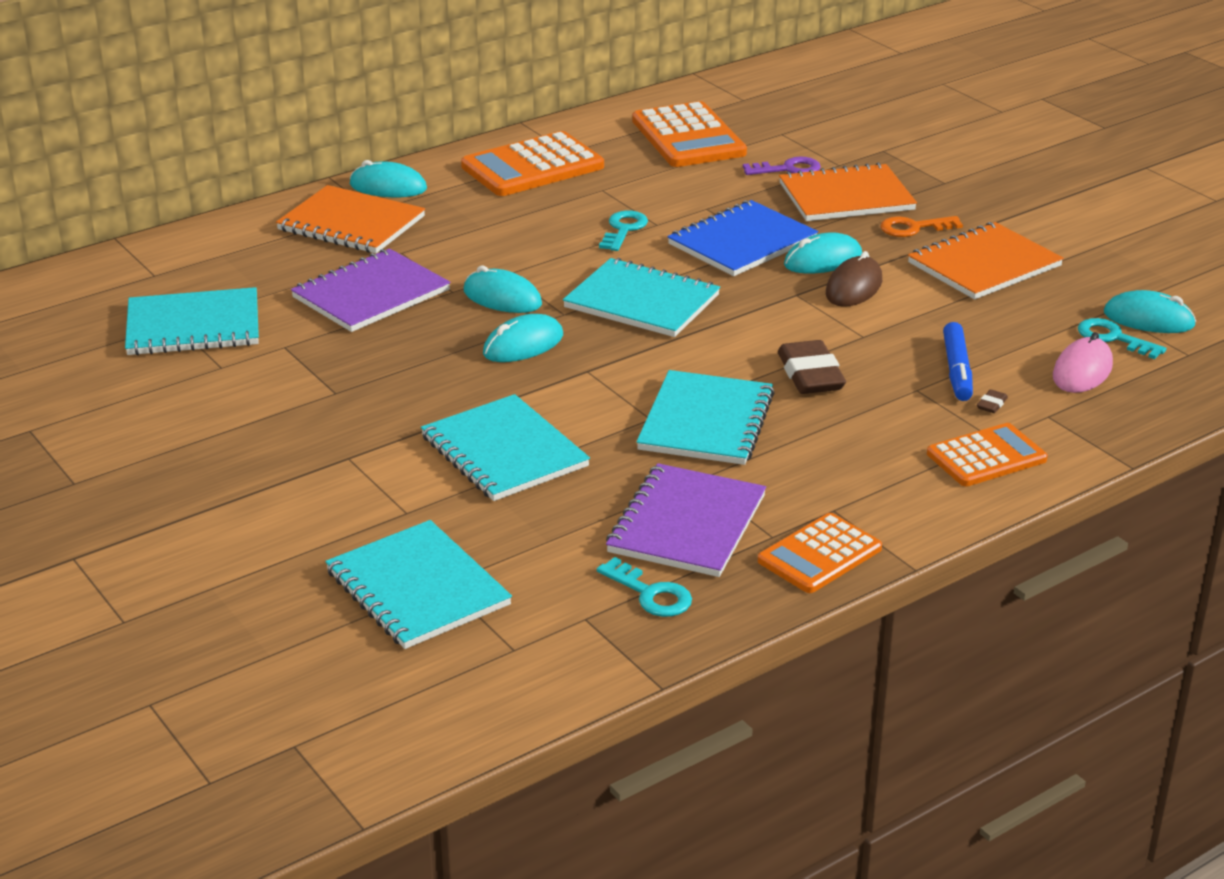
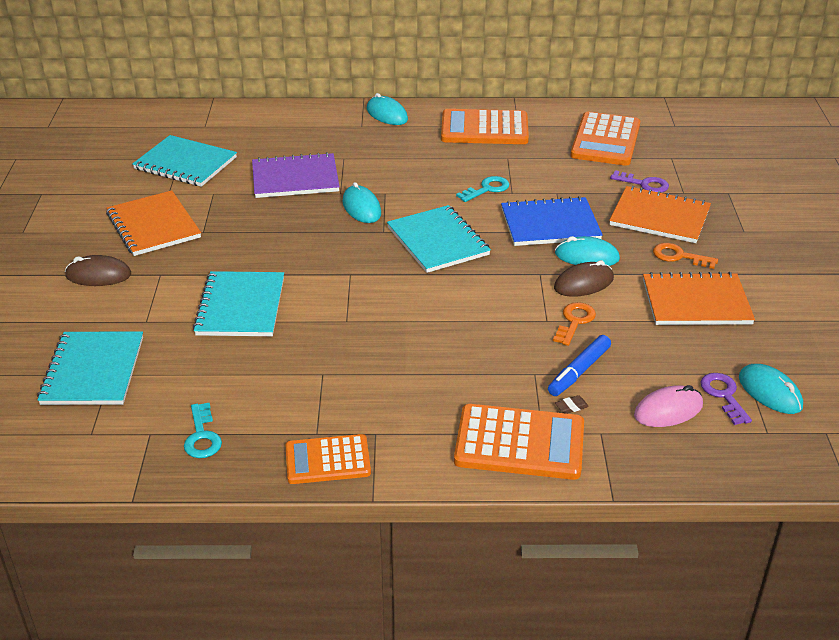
camera: 35 degrees right, 5 degrees up
(265, 489) = (98, 275): none -> brown mouse
(351, 223) = (339, 130): orange notebook -> orange notebook (153, 225)
(523, 345) = (335, 242): turquoise mouse -> none
(686, 524) = (278, 400): purple notebook -> none
(706, 421) = (375, 337): turquoise notebook -> none
(810, 375) = (478, 333): brown eraser -> none
(892, 326) = (574, 321): none -> orange key
(986, 457) = (519, 443): orange calculator -> orange calculator, size x1.54
(1113, 338) = (723, 395): turquoise key -> purple key

